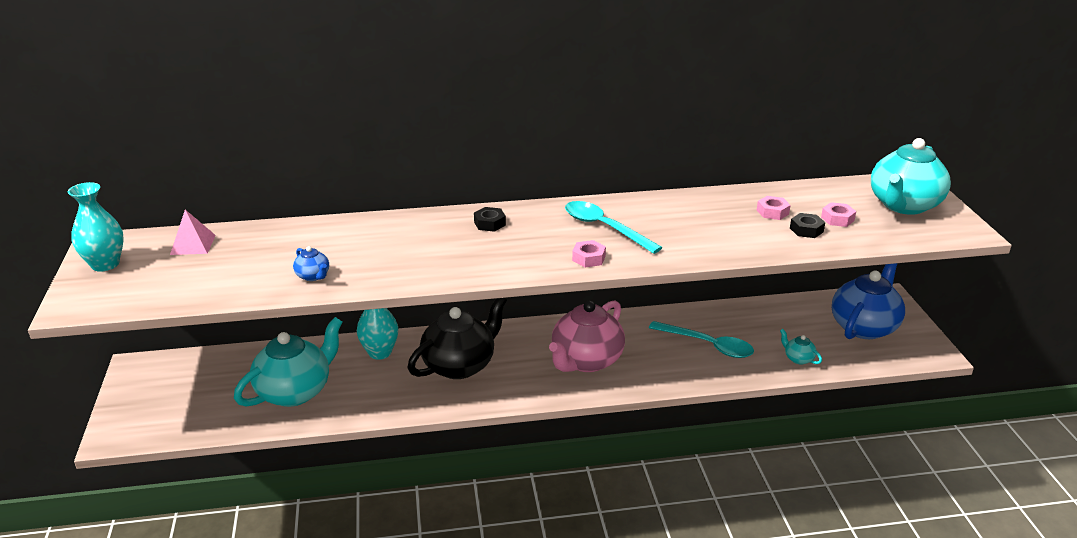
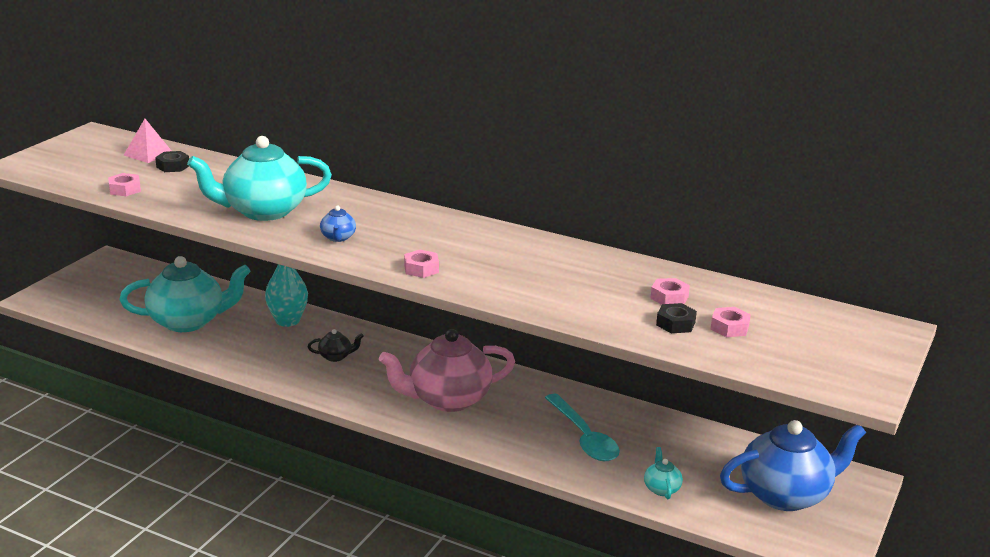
camera: 35 degrees right, 5 degrees down
(105, 264) = (75, 147): turquoise vase -> none
(228, 287) = (125, 189): none -> pink nut
(313, 276) = (191, 203): blue teapot -> blue teapot (338, 238)
(460, 365) = (335, 357): black teapot -> black teapot, size x0.42
(489, 223) = (386, 215): black nut -> black nut (173, 166)
(604, 228) = (478, 252): turquoise spoon -> none
(903, 205) = (834, 344): turquoise teapot -> turquoise teapot (263, 211)

